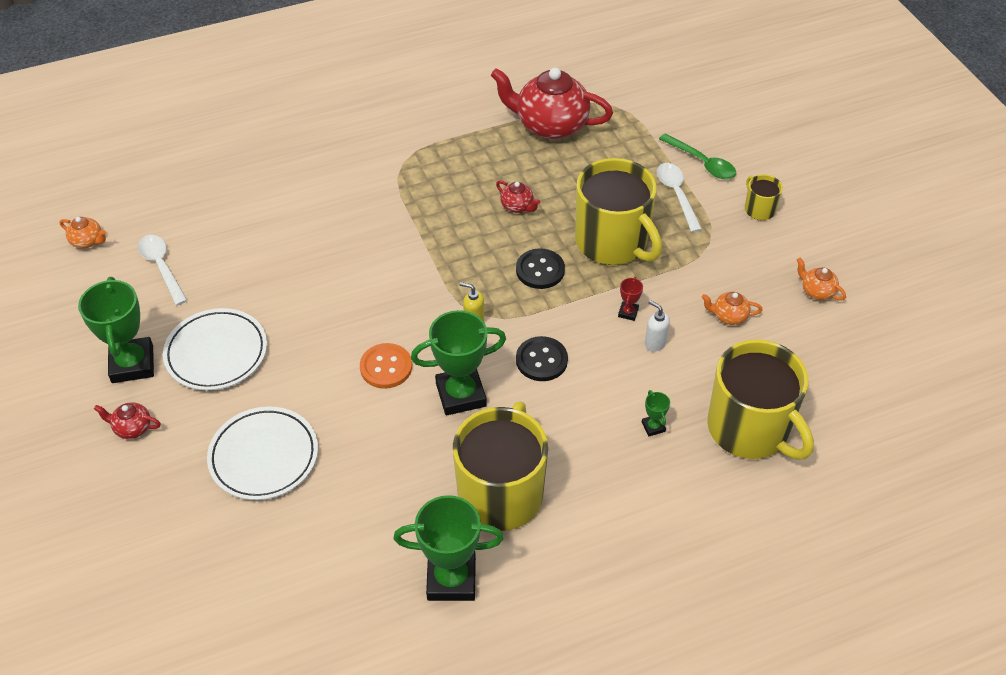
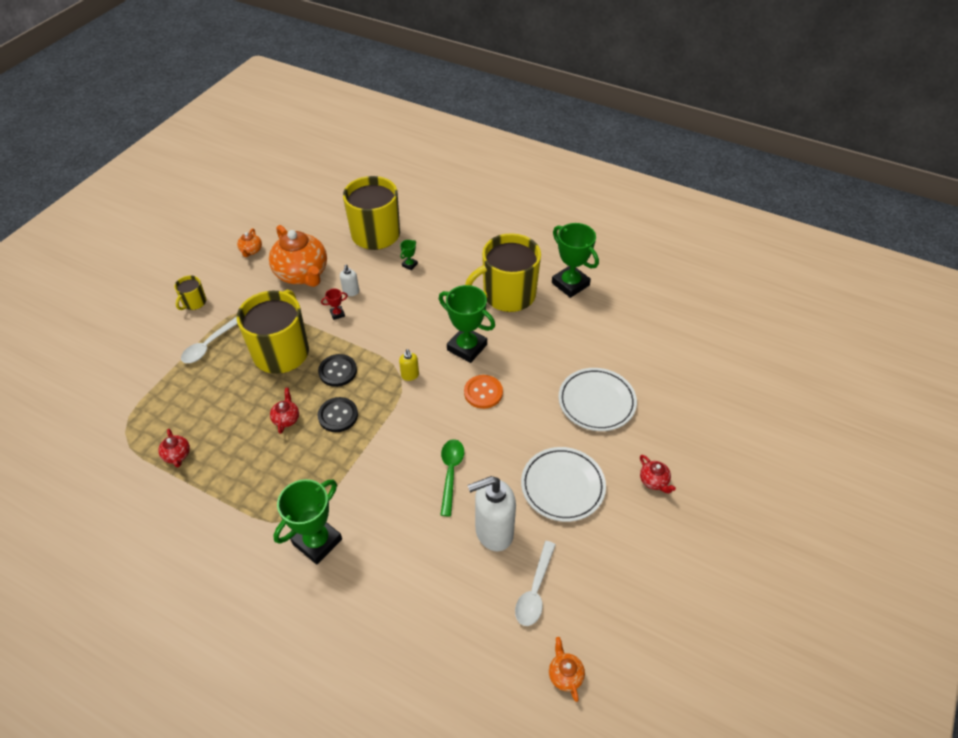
camera: 130 degrees left, 0 degrees up
(132, 364) = (619, 526): green trophy -> green trophy (317, 541)
(239, 275) = (493, 532): none -> white soap dispenser
(541, 360) = (408, 329): black button -> black button (338, 415)
(550, 125) = (177, 455): red teapot -> red teapot, size x0.43
(702, 163) = (164, 349): green spoon -> green spoon (450, 473)
(728, 316) = (302, 274): orange teapot -> orange teapot, size x2.31

